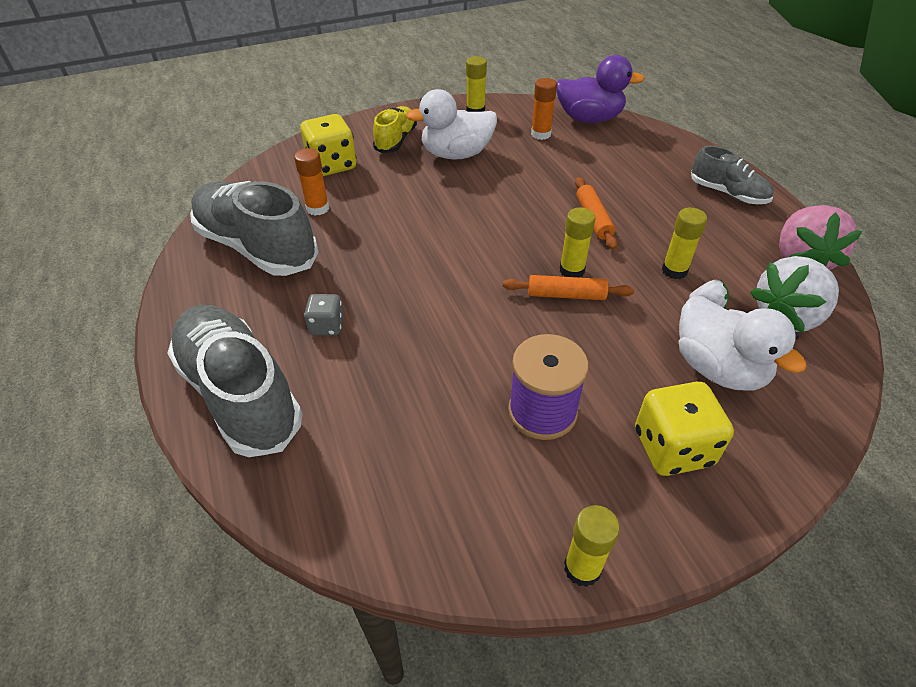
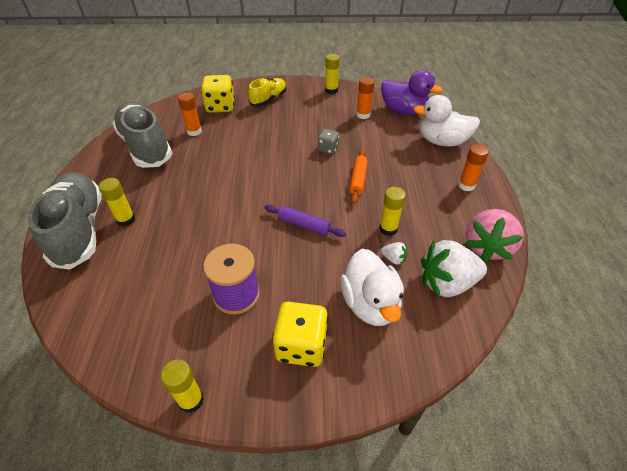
camera: 20 degrees right, 0 degrees up
(327, 326) = (151, 204): grey dice -> grey dice (328, 149)
(456, 154) = (299, 116): white duck -> white duck (442, 142)
(566, 295) = (304, 225): orange rolling pin -> purple rolling pin
(572, 270) = (319, 210): yellow glue stick -> yellow glue stick (126, 220)
(728, 193) = (466, 185): grey shoe -> orange glue stick

